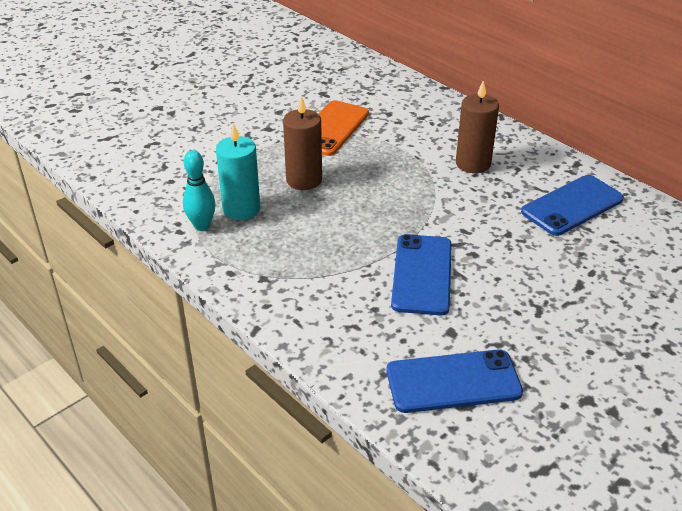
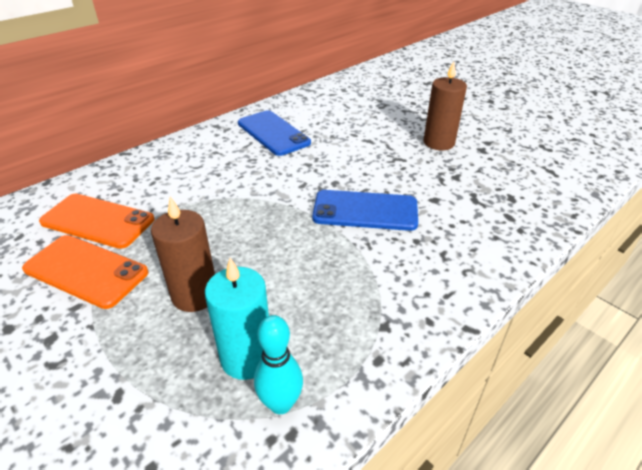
camera: 90 degrees left, 0 degrees up
(391, 122) = (98, 221): none -> orange phone
(453, 381) = (489, 201): blue phone -> none
(473, 163) = (200, 173): brown candle -> brown candle (439, 143)

